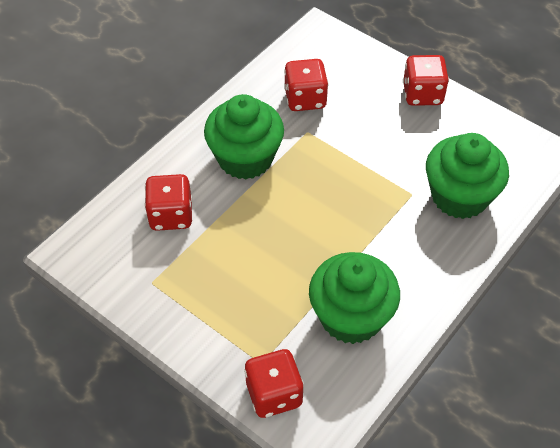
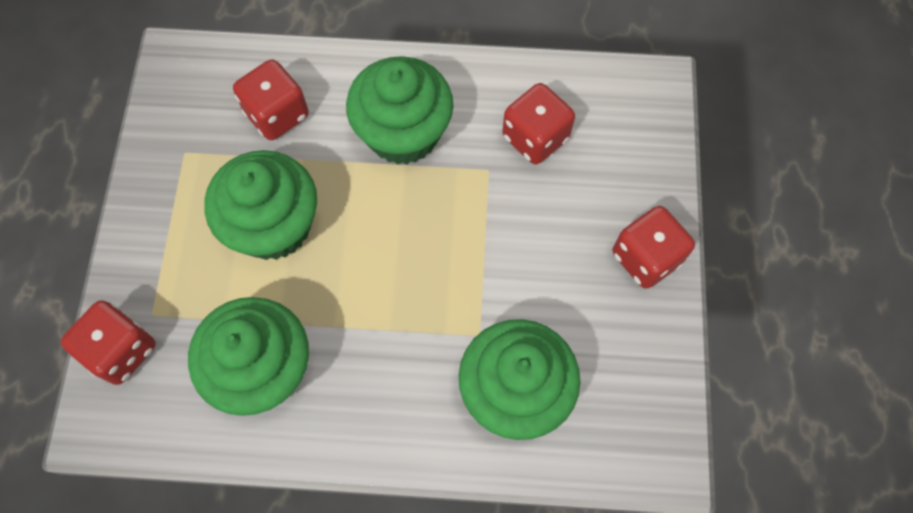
camera: 55 degrees right, 15 degrees up
(252, 259) = (273, 225): none -> green cupcake

